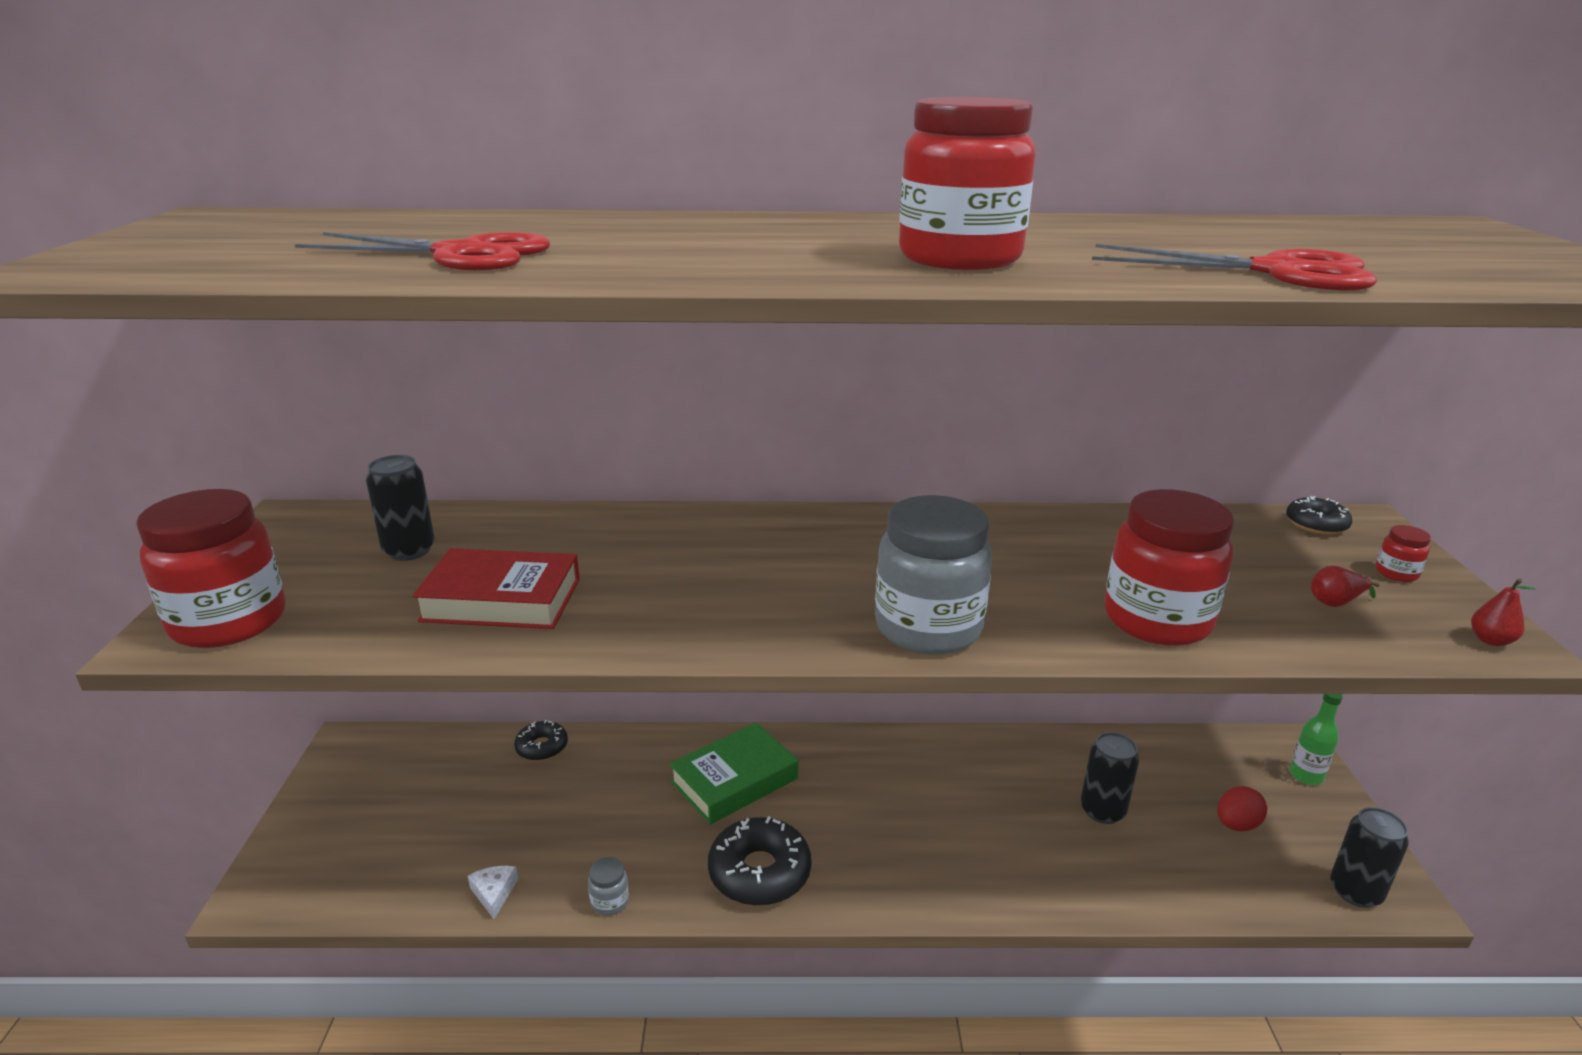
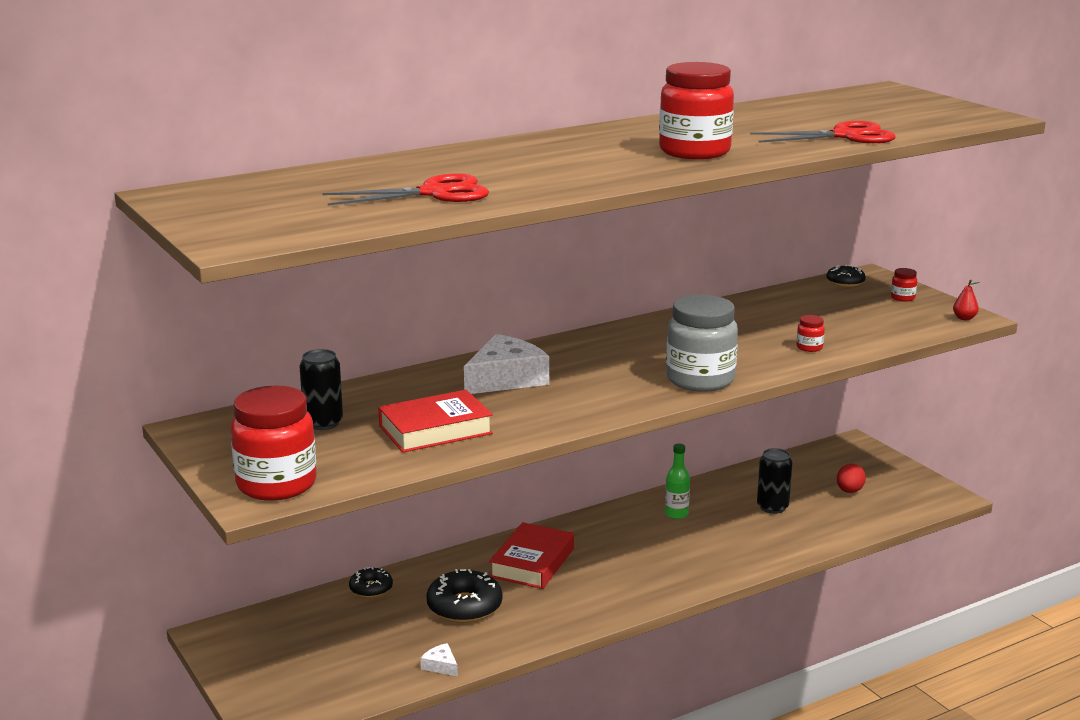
camera: 30 degrees left, 5 degrees down
(610, 902) = (523, 643): grey jar -> none
(683, 549) = (506, 379): none -> white cheese
(734, 780) = (532, 563): green book -> red book
(759, 872) = (600, 600): black donut -> black donut (464, 606)
(1157, 620) = (809, 347): red jar -> red jar, size x0.41
(1306, 775) = (869, 456): green bottle -> green bottle (676, 514)
(1335, 602) = (885, 318): red pear -> none
(1355, 891) = (928, 502): black can -> none

